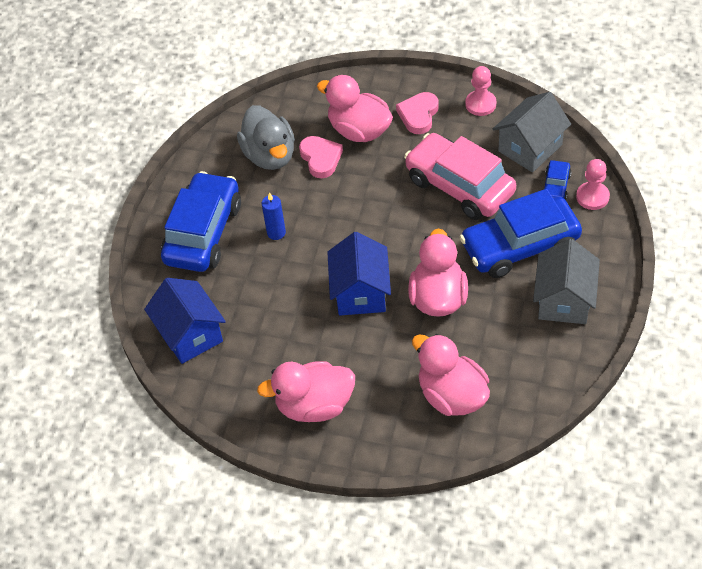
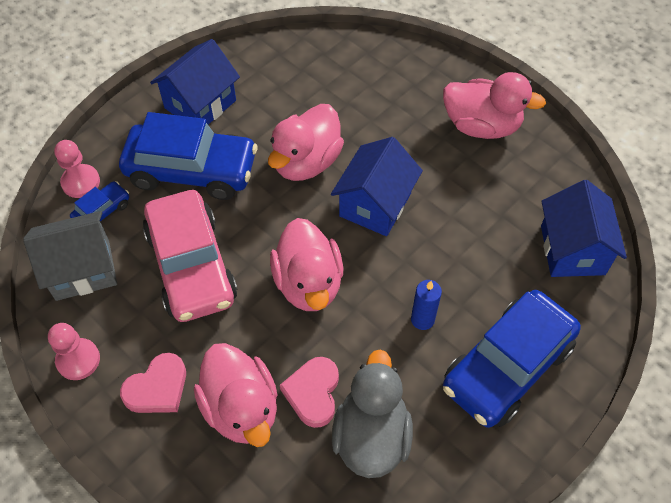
camera: 155 degrees left, 5 degrees up
(452, 396) = (358, 78): pink duck -> pink duck (308, 283)
(564, 300) = (200, 104): grey house -> blue house

